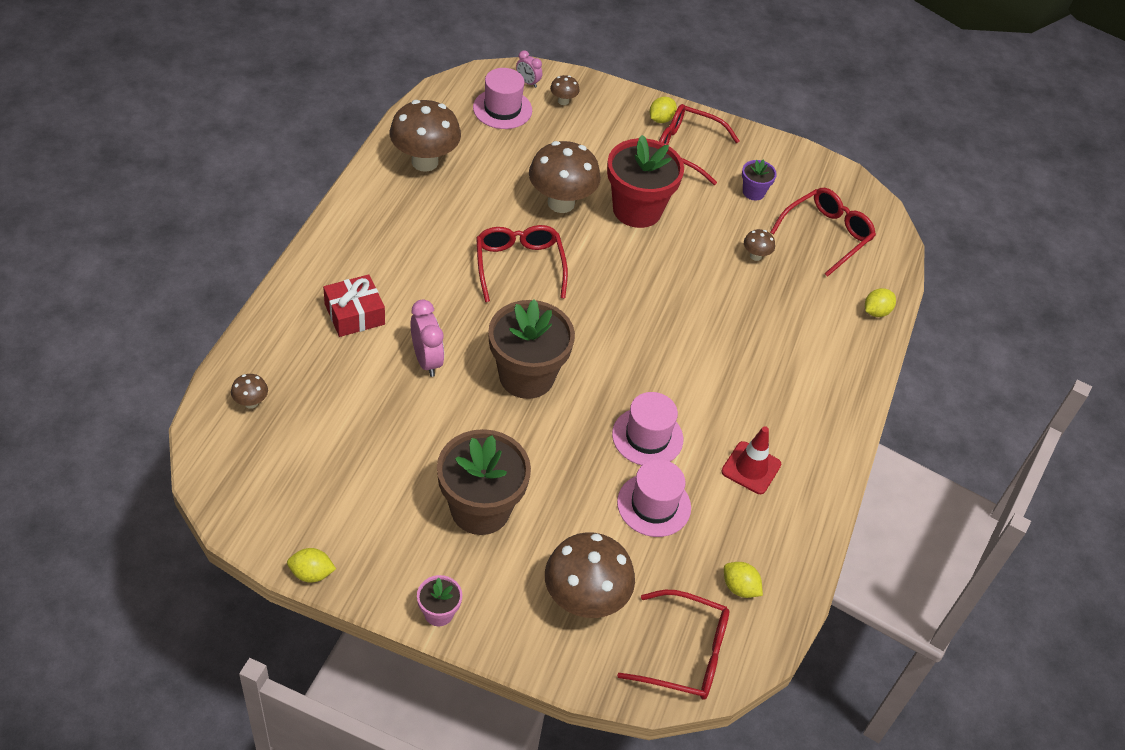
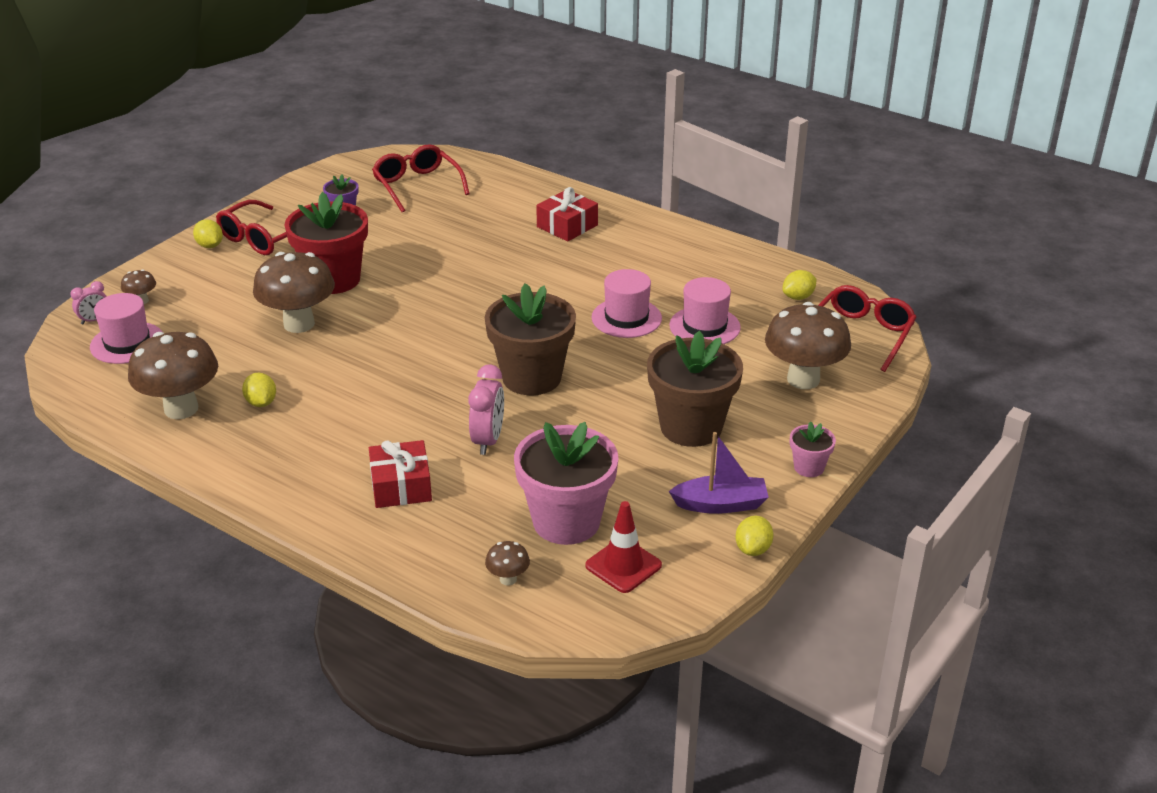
camera: 70 degrees left, 15 degrees down
(327, 431) = (566, 521): none -> pink flower pot
(370, 543) = (720, 504): none -> purple boat
(426, 360) = (488, 440): pink clock -> pink clock turned 105 degrees clockwise
(519, 266) = (377, 363): red glasses -> none
(751, 468) = (674, 270): red traffic cone -> red traffic cone (623, 565)
(755, 256) = (427, 225): brown mushroom -> none
(801, 365) = (567, 226): none -> red gift
(876, 311) = (518, 180): yellow lemon -> yellow lemon (261, 403)

